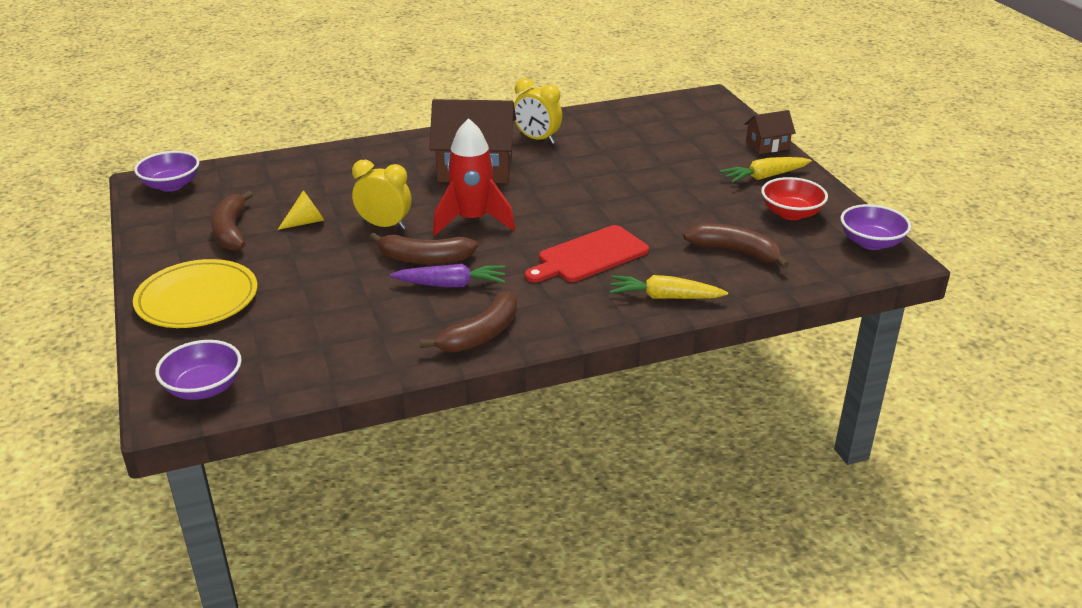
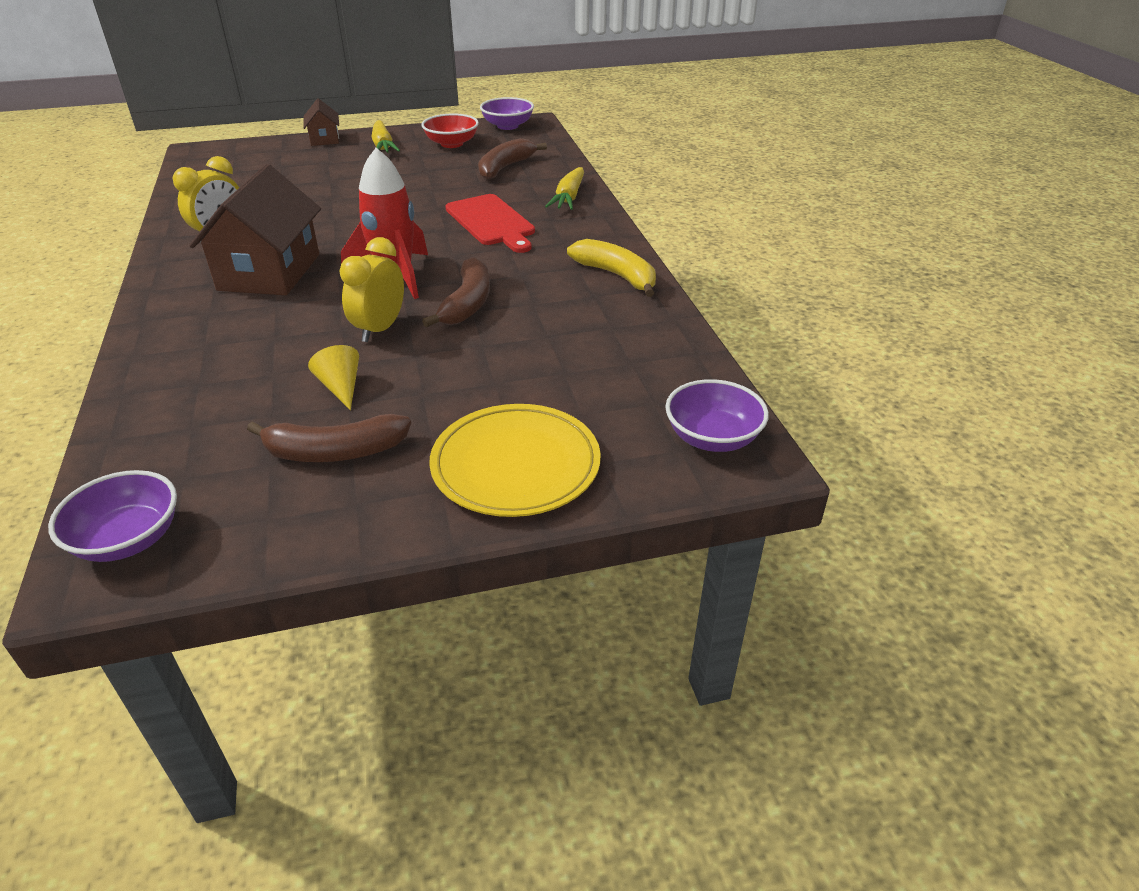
camera: 85 degrees left, 5 degrees up
(451, 285) = (525, 289): purple carrot -> none
(481, 334) = (617, 275): brown banana -> yellow banana

